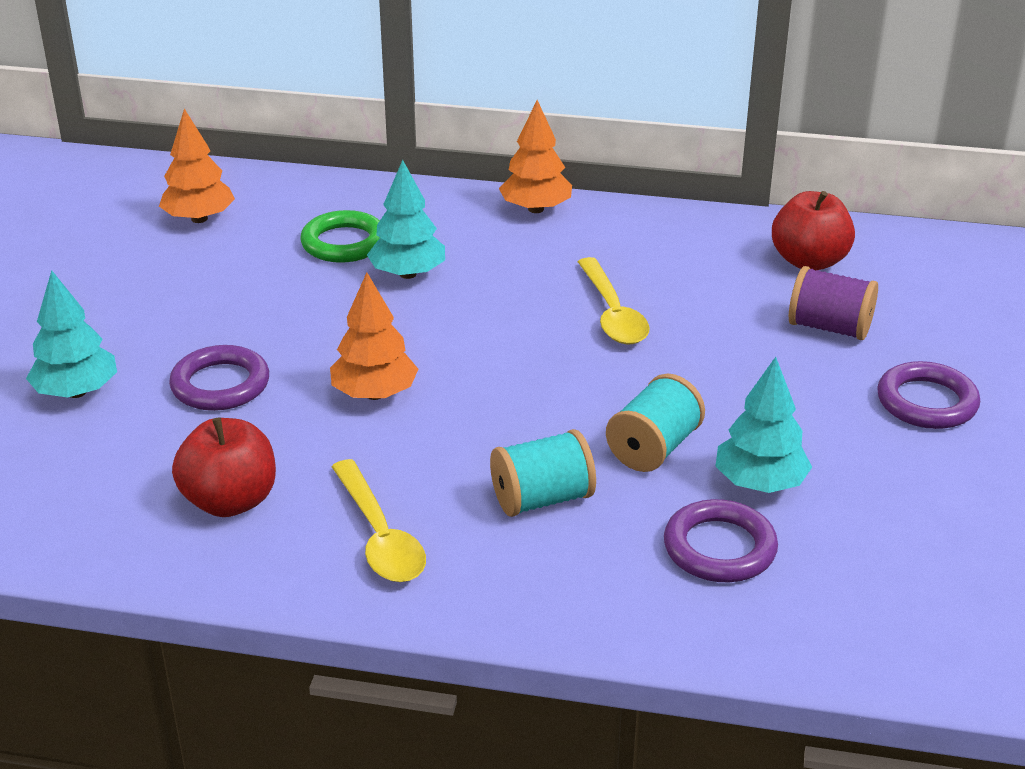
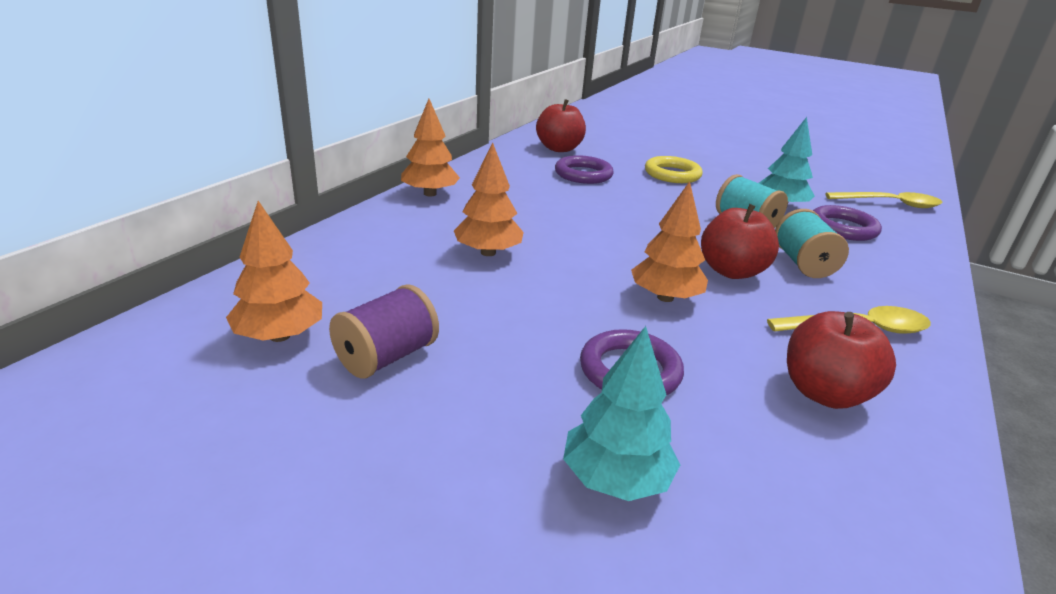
camera: 75 degrees left, 5 degrees down
(344, 243) = (412, 269): green ring -> none
(408, 274) = (488, 252): turquoise tree -> orange tree
(474, 438) = (731, 271): none -> red apple
(612, 314) = (589, 202): yellow spoon -> yellow spoon (890, 204)
(803, 371) = (672, 174): none -> yellow ring
(829, 327) = (630, 160): purple spool -> purple spool (386, 357)
(926, 402) = (707, 160): purple ring -> purple ring (583, 174)

